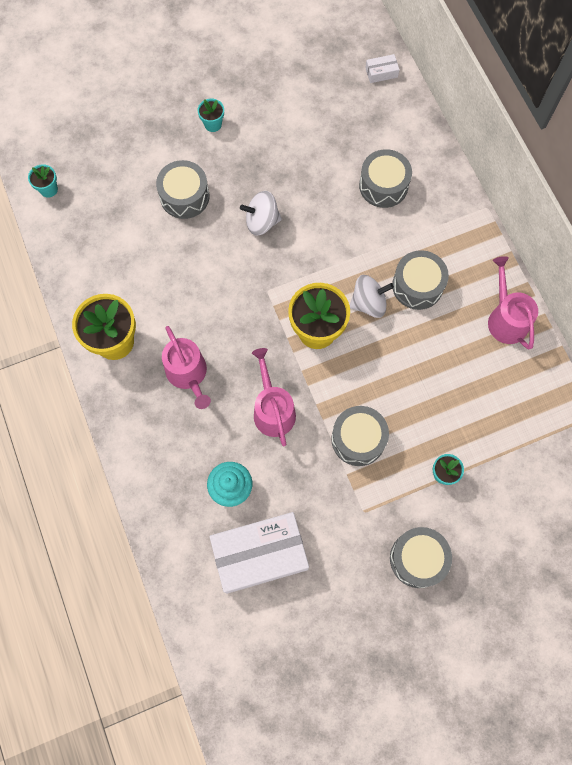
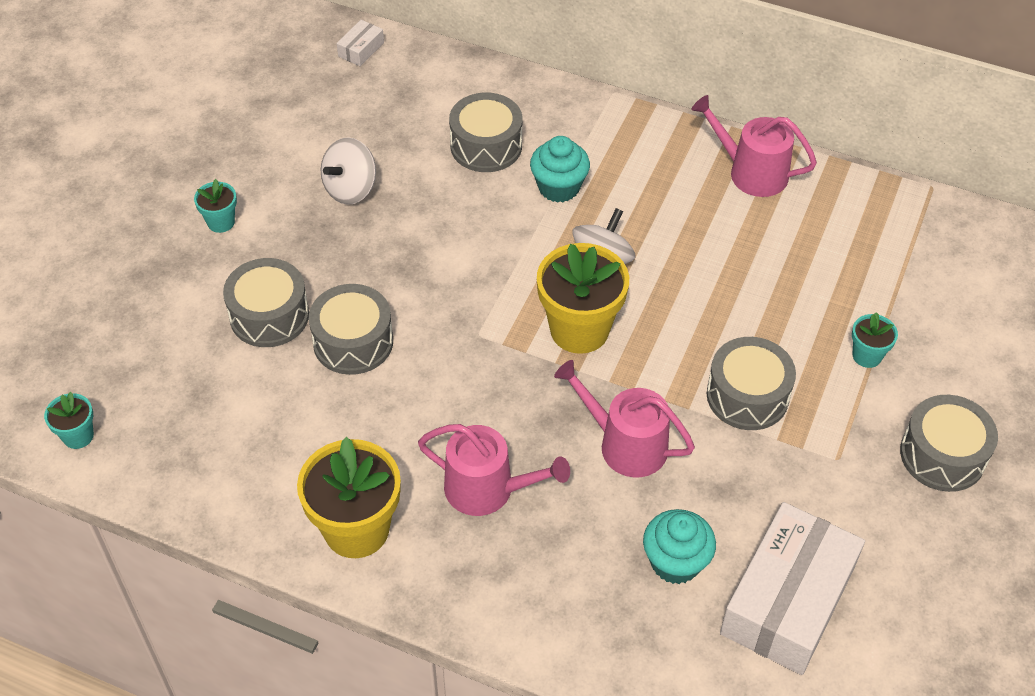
camera: 45 degrees left, 20 degrees down
(262, 221) = (392, 274): white spinning top -> white spinning top (350, 189)
(394, 241) = (559, 187): none -> turquoise cupcake
(417, 285) = (631, 208): grey drum -> grey drum (353, 342)

